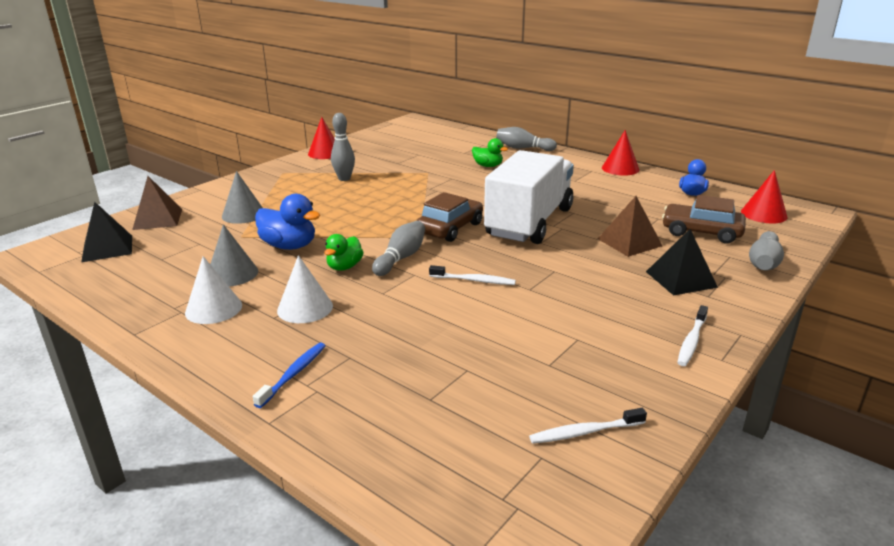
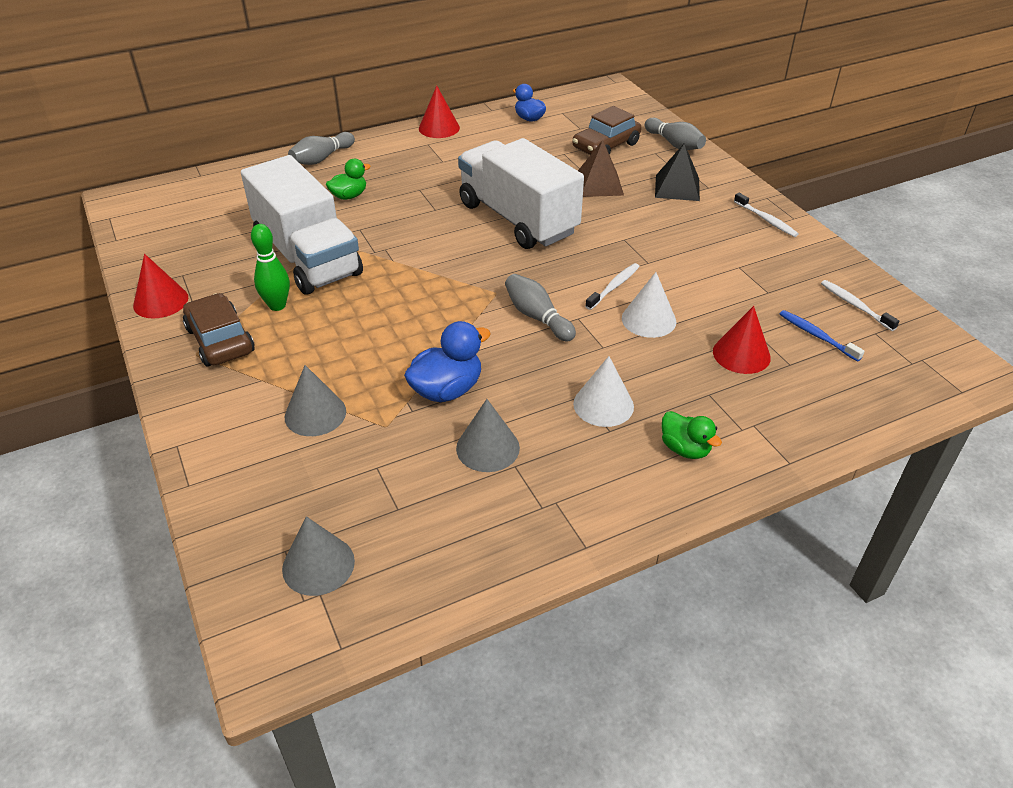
camera: 65 degrees left, 15 degrees up
(107, 248) = (318, 565): black pyramid -> grey cone
(158, 219) = (254, 502): brown pyramid -> none
(213, 309) = (565, 474): white cone -> white cone (648, 319)
(293, 374) = (722, 434): blue toothbrush -> blue toothbrush (816, 336)
(344, 178) = (277, 305): grey bowling pin -> green bowling pin
(344, 267) = (530, 359): green duck -> green duck (685, 449)
(403, 173) = (307, 257): none -> white truck
(450, 228) = (492, 268): brown car -> brown car (220, 340)
(584, 432) = (855, 305): white toothbrush -> white toothbrush turned 135 degrees clockwise
(763, 214) = (596, 107): red cone -> red cone (741, 354)

